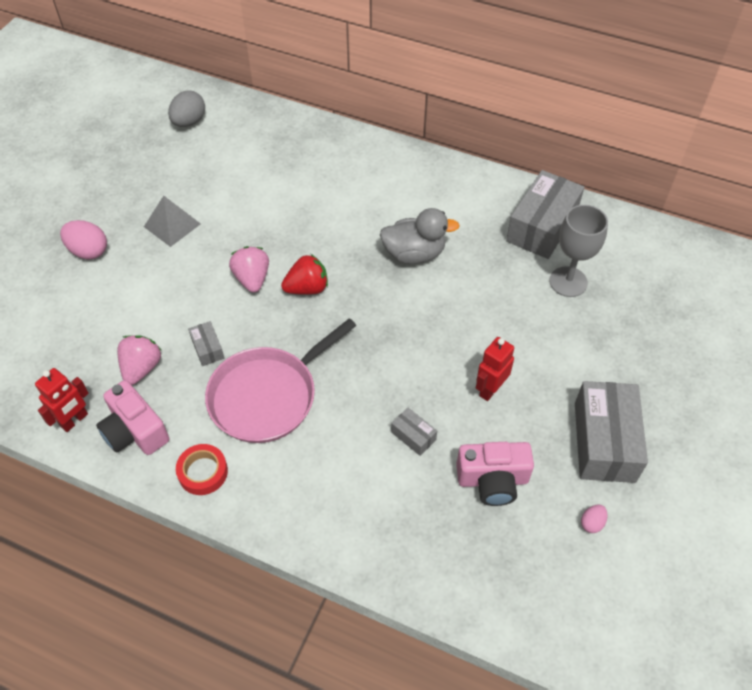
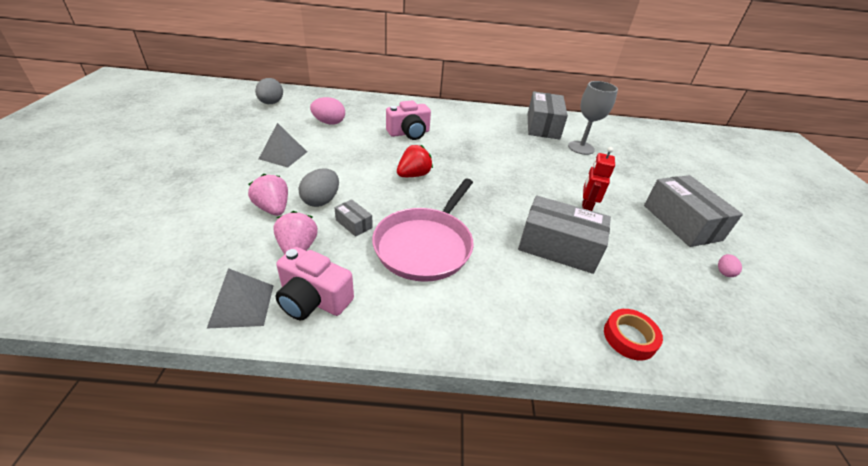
camera: 25 degrees left, 15 degrees down
(74, 420) = (242, 305): red robot -> grey pyramid
(88, 251) = (212, 179): pink egg -> pink egg (329, 122)
(187, 307) = (321, 201): none -> grey egg
(203, 472) = (400, 317): red tape -> red tape (629, 337)
(252, 279) = (367, 176): pink strawberry -> pink strawberry (273, 209)
(413, 436) = (558, 247): grey box -> grey box, size x2.21
(414, 254) = (476, 147): grey duck -> none
(492, 480) = (637, 262): pink camera -> pink camera (409, 133)

